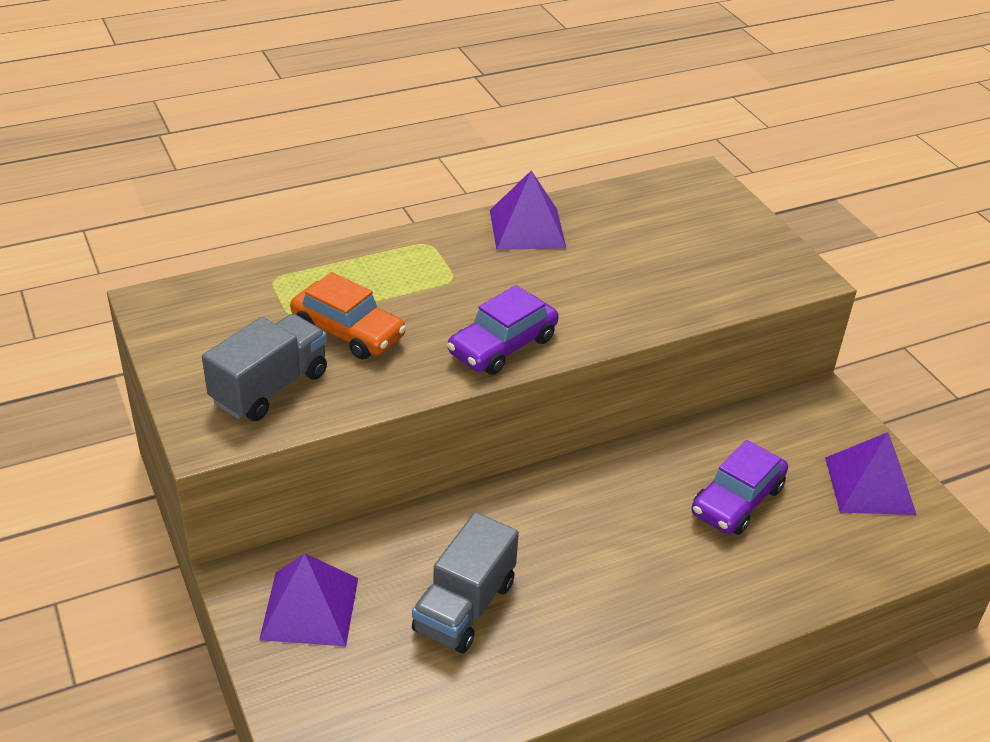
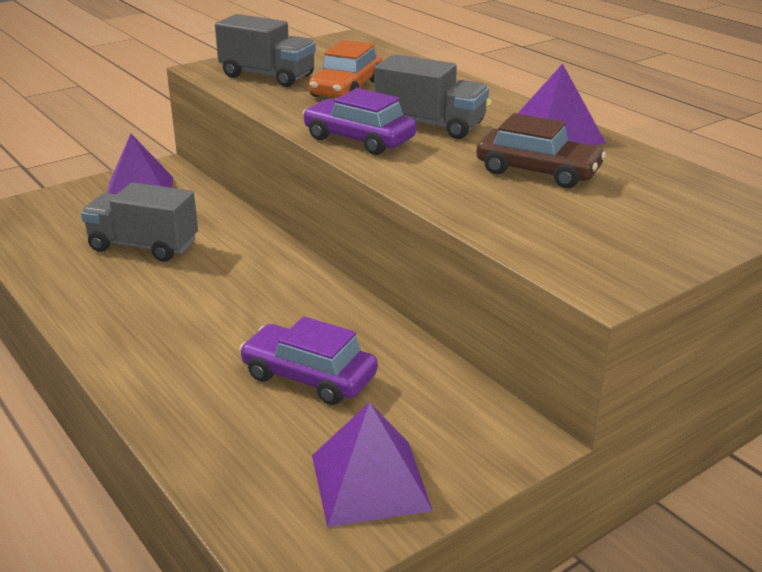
camera: 80 degrees right, 10 degrees down
(479, 294) = (430, 125): none -> grey truck
(607, 258) = (538, 171): none -> brown car

